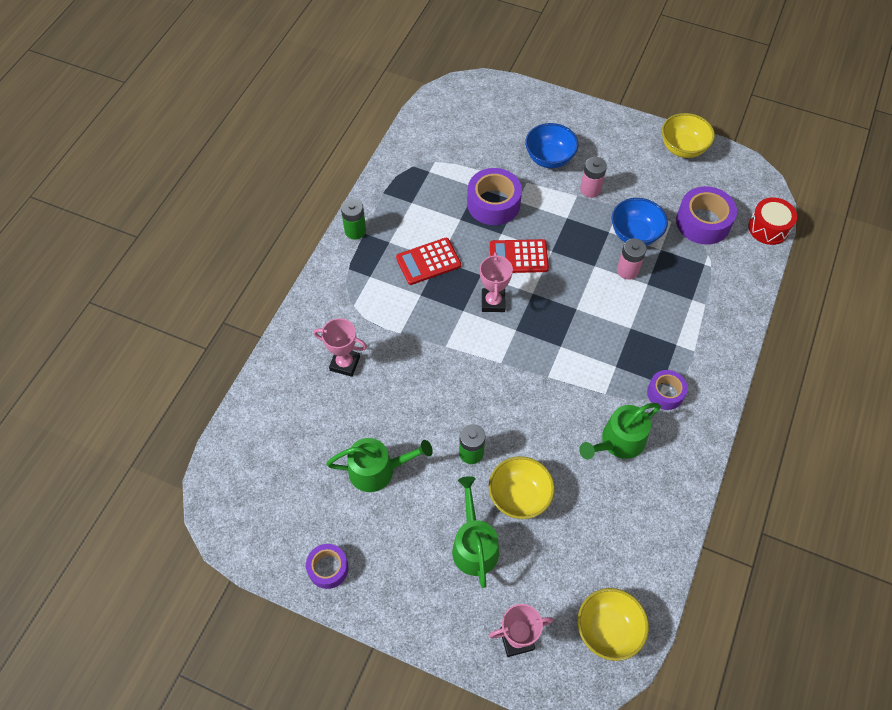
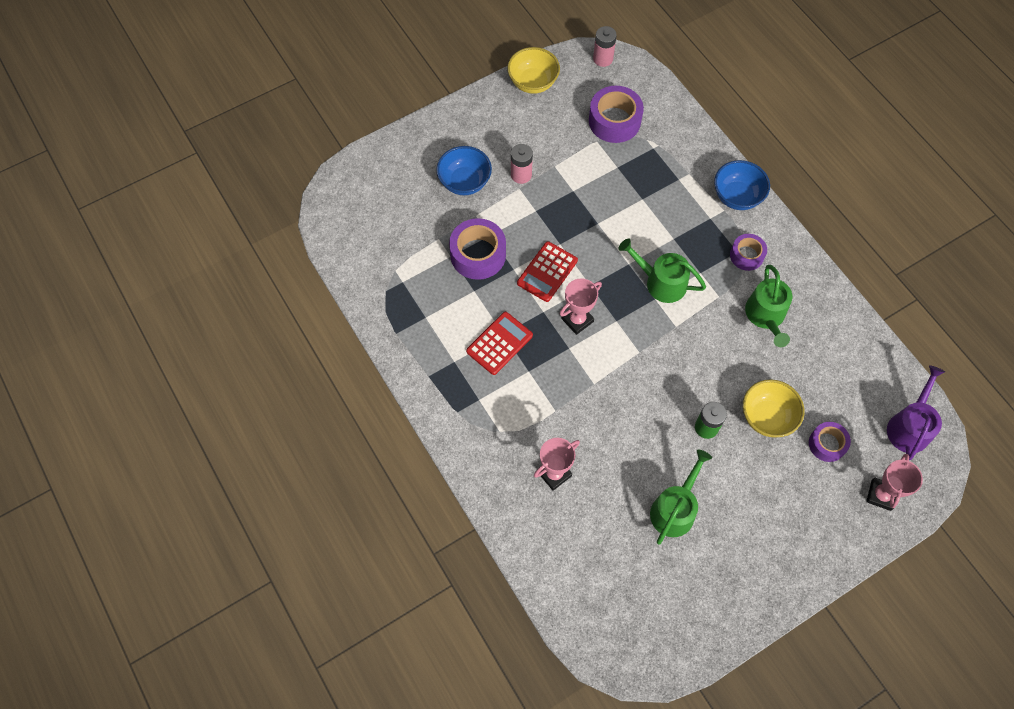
camera: 55 degrees left, 5 degrees up
(328, 568) = (739, 601): purple tape -> purple tape (827, 444)
(355, 231) = (420, 382): green battery -> none
(428, 262) = (499, 343): red calculator -> red calculator turned 150 degrees counterclockwise
(474, 545) = (787, 476): green watering can -> green watering can (661, 282)
(493, 302) = (577, 320): pink trophy -> pink trophy turned 75 degrees counterclockwise
(608, 630) = (909, 427): yellow bowl -> purple watering can
(627, 270) = (619, 203): pink battery -> pink battery (603, 59)
(635, 234) = (589, 174): blue bowl -> blue bowl (737, 196)
(768, 228) = (653, 83): red drum -> none

